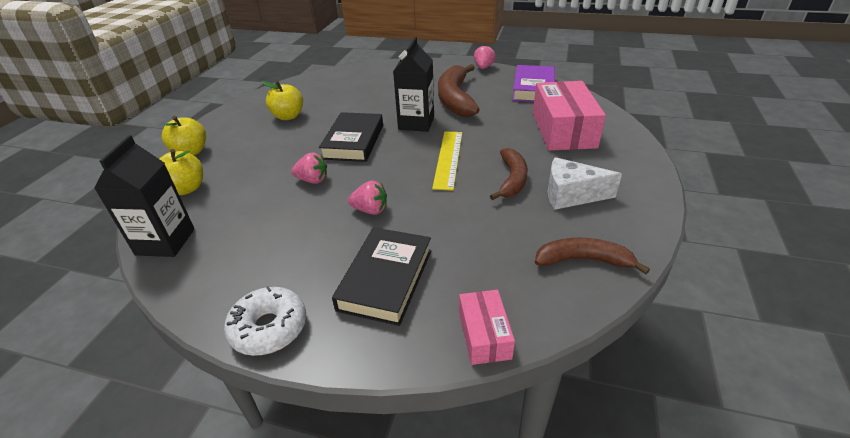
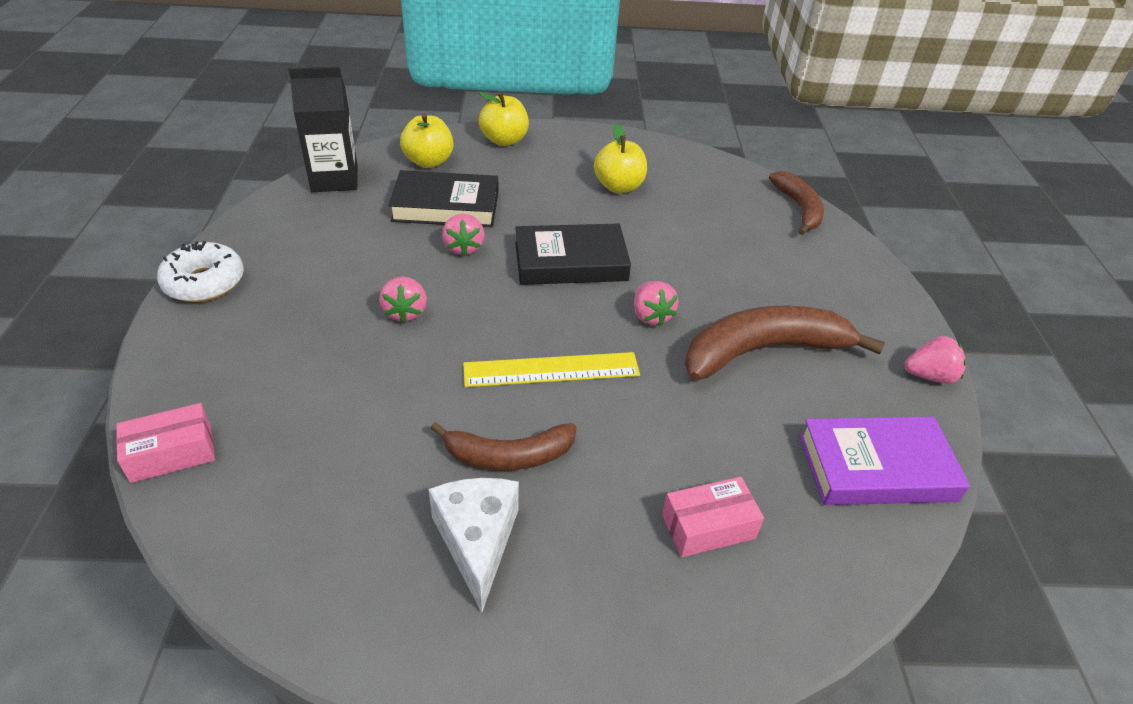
camera: 70 degrees right, 5 degrees up
(386, 279) = (272, 352): black book -> black book (446, 206)
(416, 123) = (651, 316): black carton -> pink strawberry
(563, 130) = (708, 527): pink box -> pink box, size x0.51
(583, 260) = (305, 558): brown banana -> brown banana (798, 208)

